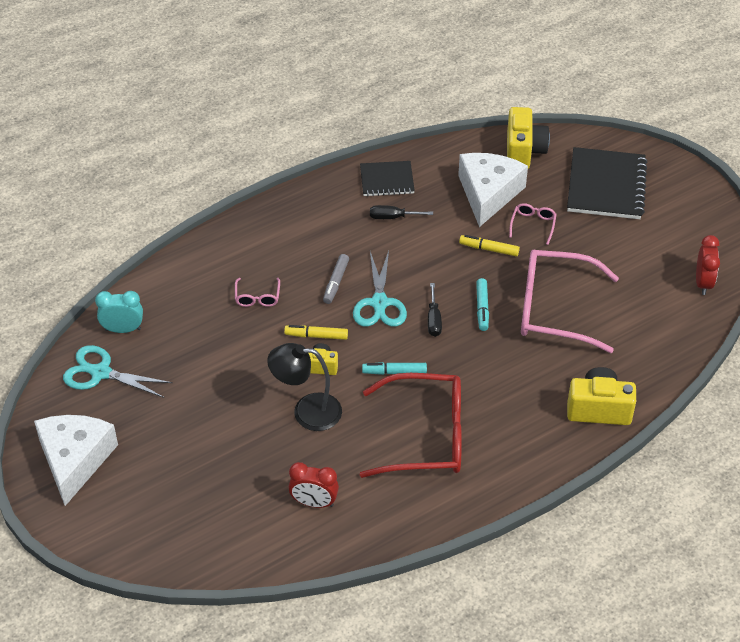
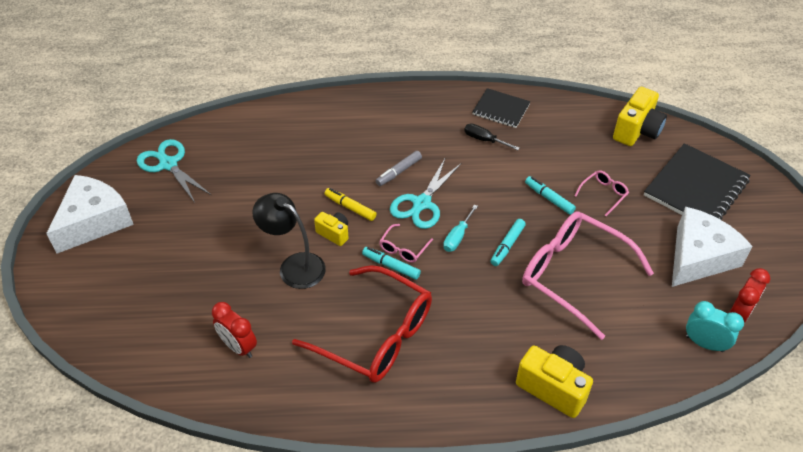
camera: 30 degrees right, 0 degrees up
(123, 329) = (211, 139): turquoise clock -> turquoise clock (704, 343)
(257, 297) = (328, 158): pink glasses -> pink glasses (403, 249)
(433, 319) = (457, 237): black screwdriver -> turquoise screwdriver
(488, 194) = (580, 153): white cheese -> white cheese (698, 257)
(489, 249) = (549, 198): yellow marker -> turquoise marker

